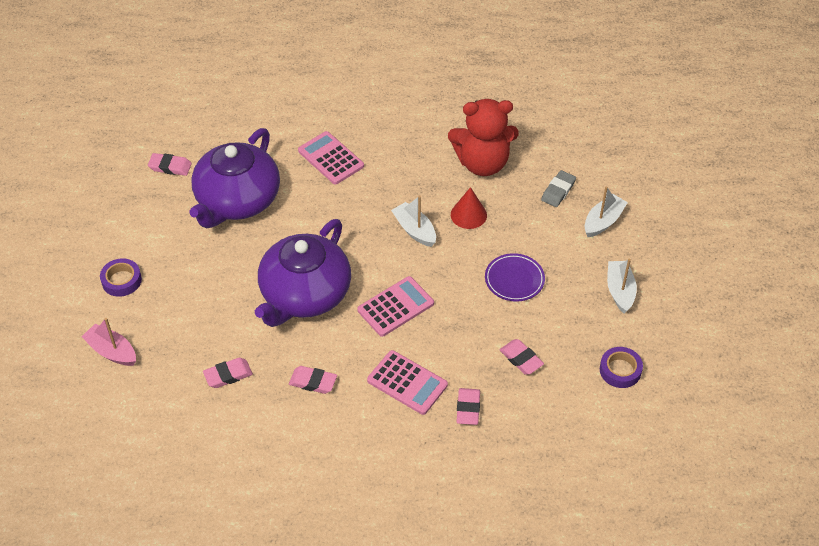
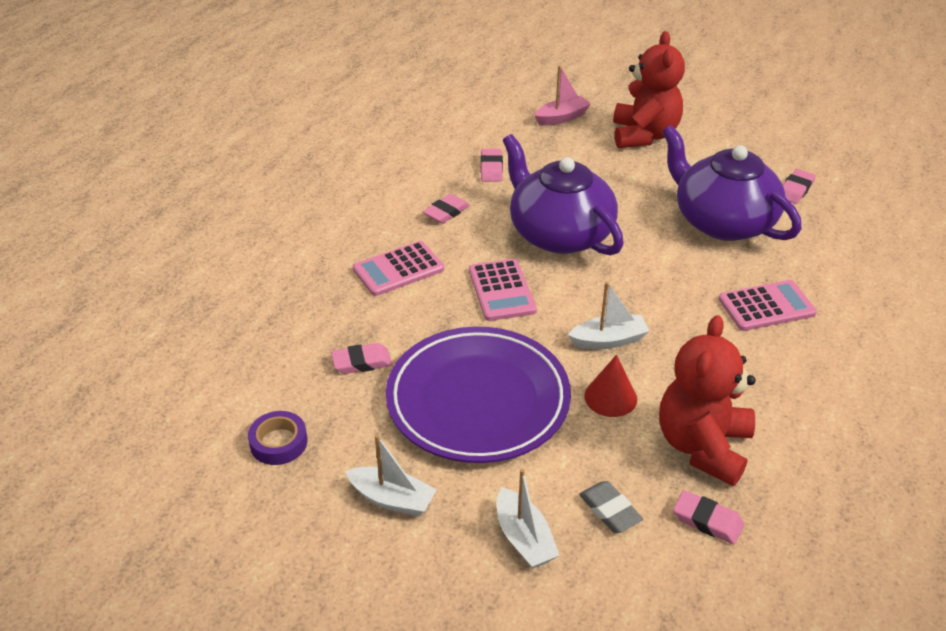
camera: 115 degrees right, 10 degrees down
(121, 280) = (644, 135): purple tape -> red teddy bear
(468, 408) = (334, 300): pink eraser -> pink eraser (707, 521)
(514, 280) = (478, 400): purple plate -> purple plate, size x2.20

